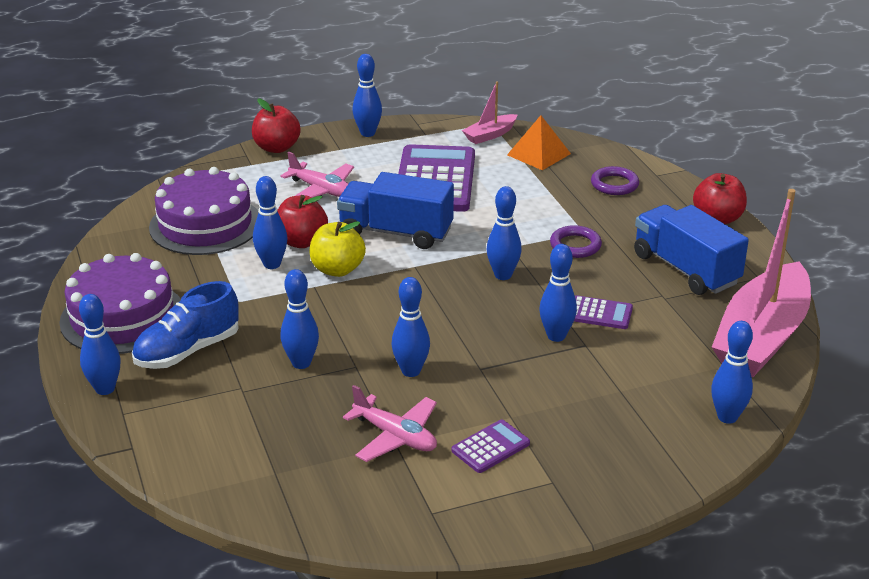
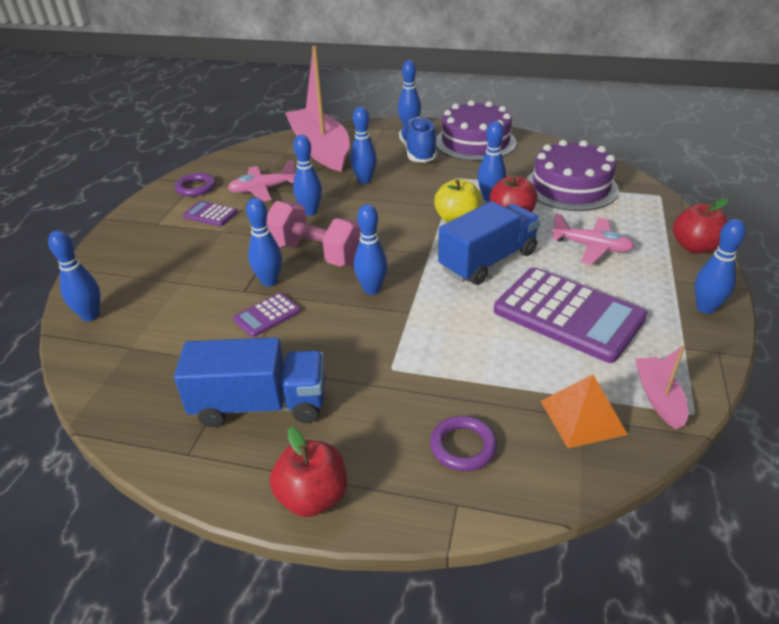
camera: 125 degrees right, 5 degrees up
(321, 190) = (592, 247): pink plane -> pink plane turned 135 degrees counterclockwise
(483, 329) = (317, 253): none -> pink dumbbell
(490, 447) = (210, 214): purple calculator -> purple calculator turned 120 degrees clockwise
(575, 245) = (373, 351): purple ring -> purple ring (196, 188)
(761, 337) = (123, 392): pink boat -> pink boat (320, 149)

